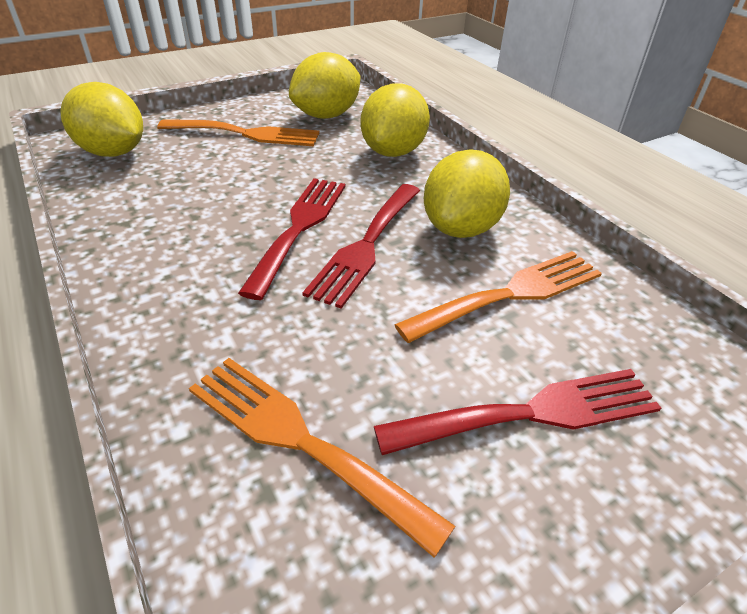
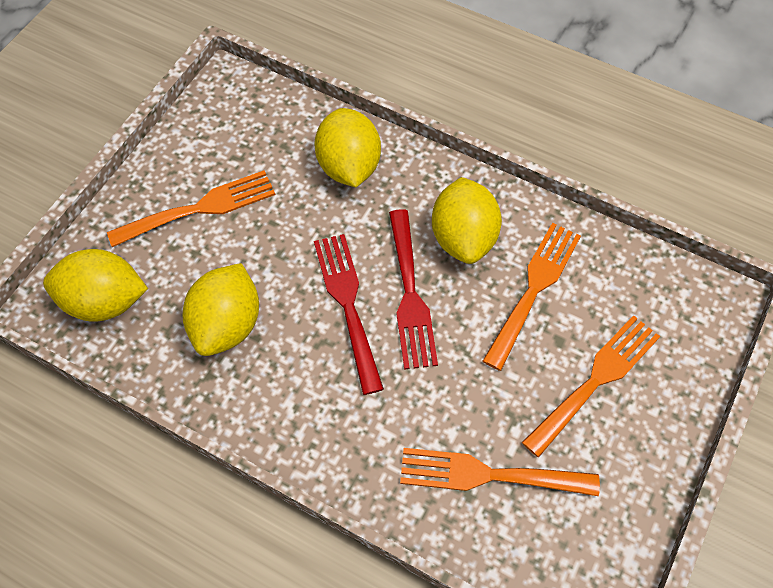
camera: 30 degrees left, 20 degrees up
(326, 115) = (249, 140): yellow lemon -> yellow lemon (227, 324)
(531, 413) = (596, 380): red fork -> orange fork

